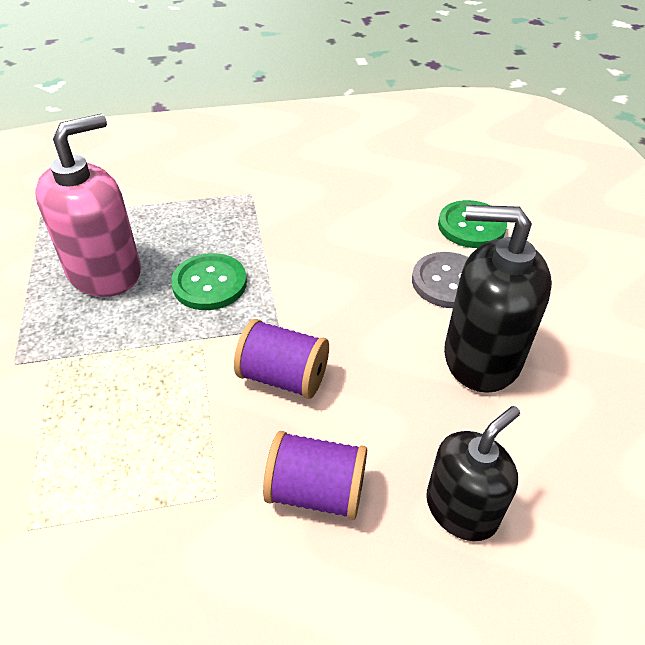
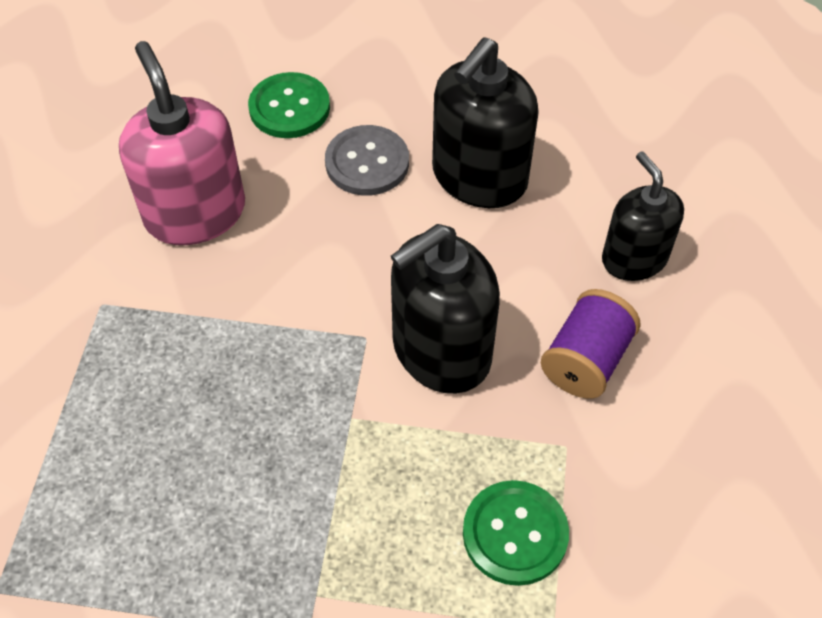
camera: 70 degrees left, 10 degrees up
(105, 272) = (178, 511): pink soap dispenser -> pink soap dispenser (195, 213)
(209, 283) = (261, 391): green button -> green button (515, 534)
(283, 377) = (441, 351): purple spool -> black soap dispenser

